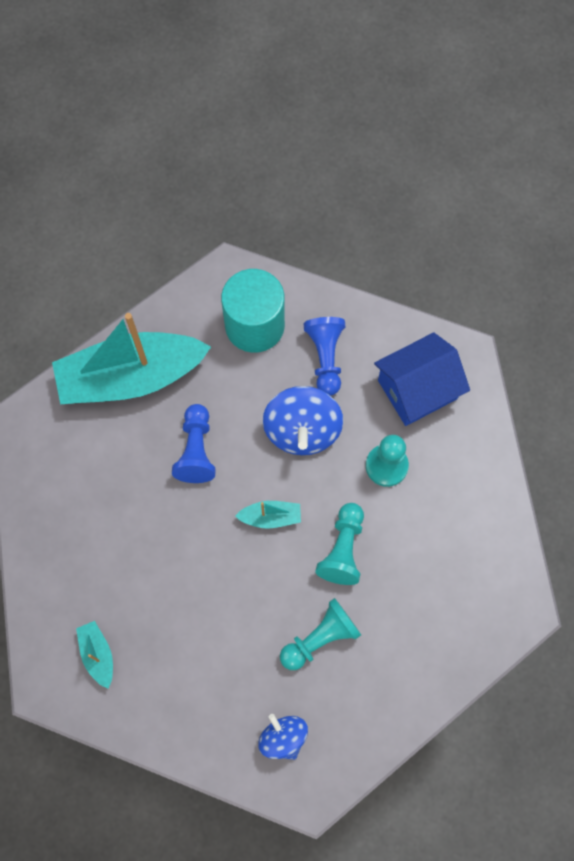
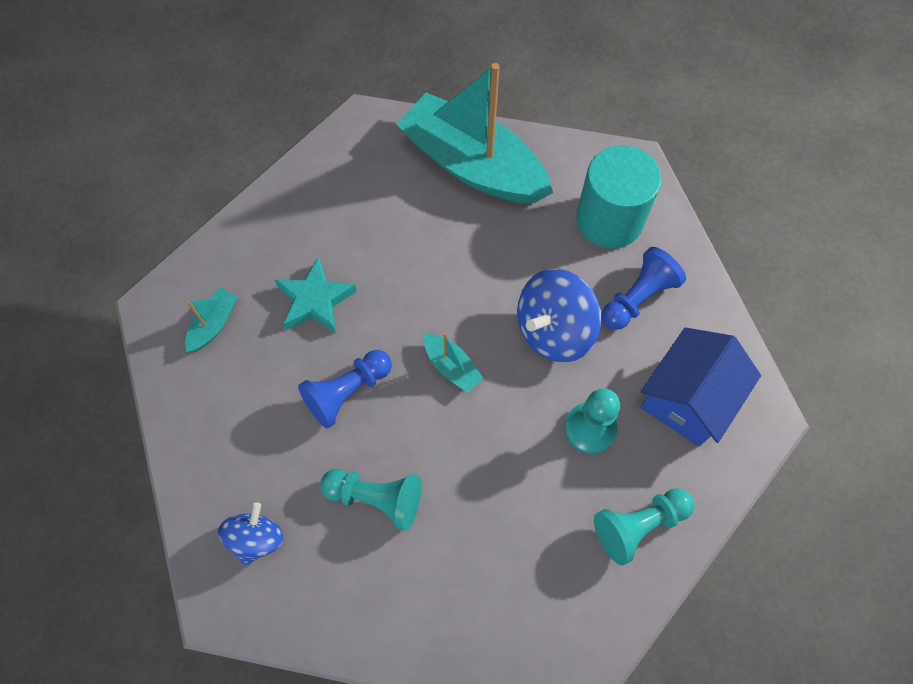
camera: 50 degrees right, 5 degrees down
(141, 569) = (315, 300): none -> turquoise star
(196, 450) = (456, 261): blue pawn -> blue pawn (347, 392)
(343, 549) = (476, 452): turquoise pawn -> turquoise pawn (638, 525)
(417, 389) = (688, 398): blue house -> blue house turned 75 degrees counterclockwise

